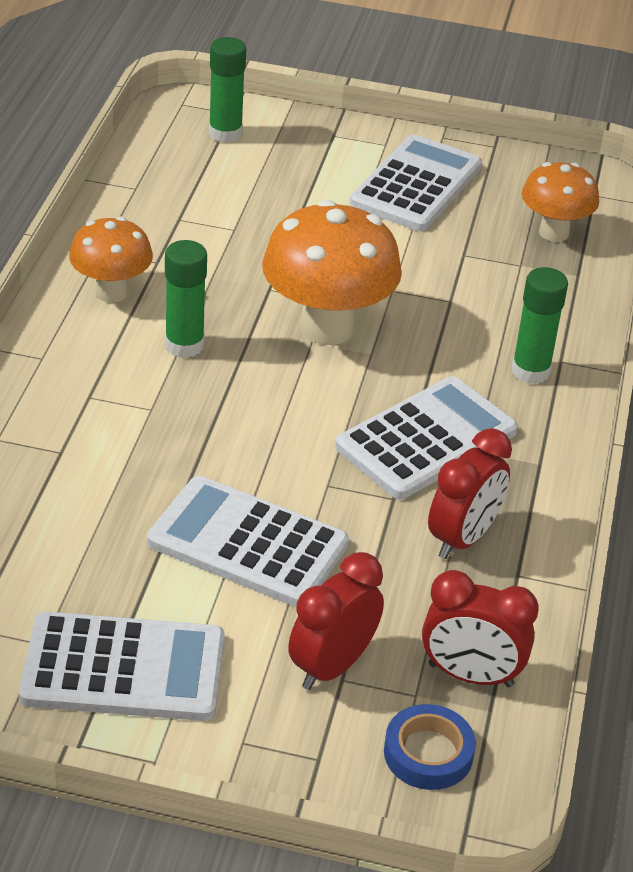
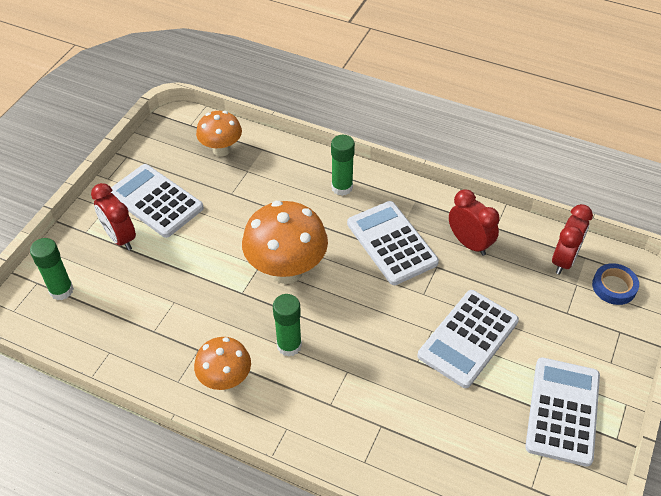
camera: 75 degrees left, 10 degrees up
(332, 666) = (559, 315): red clock -> red clock (120, 238)

